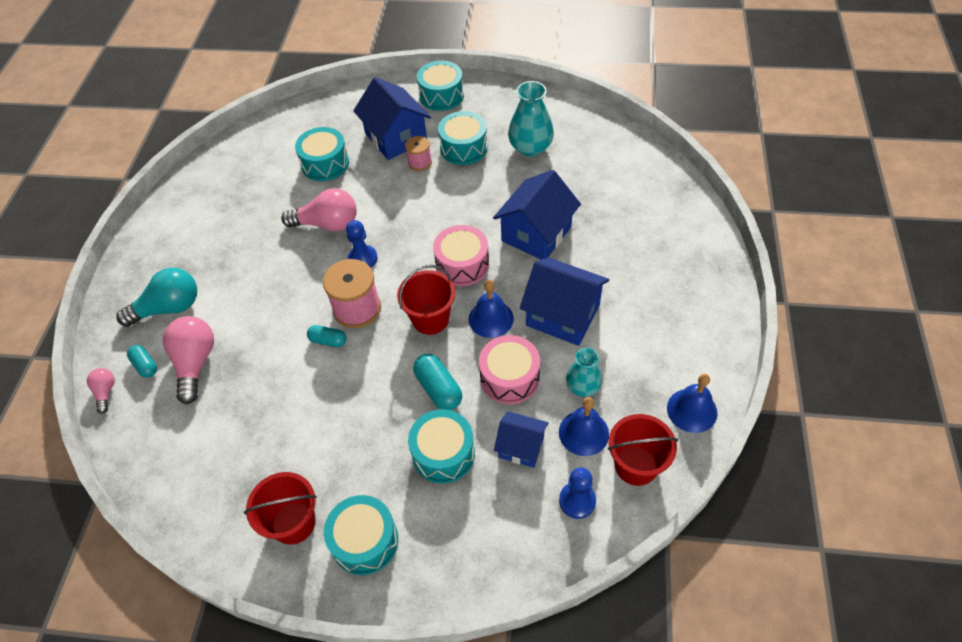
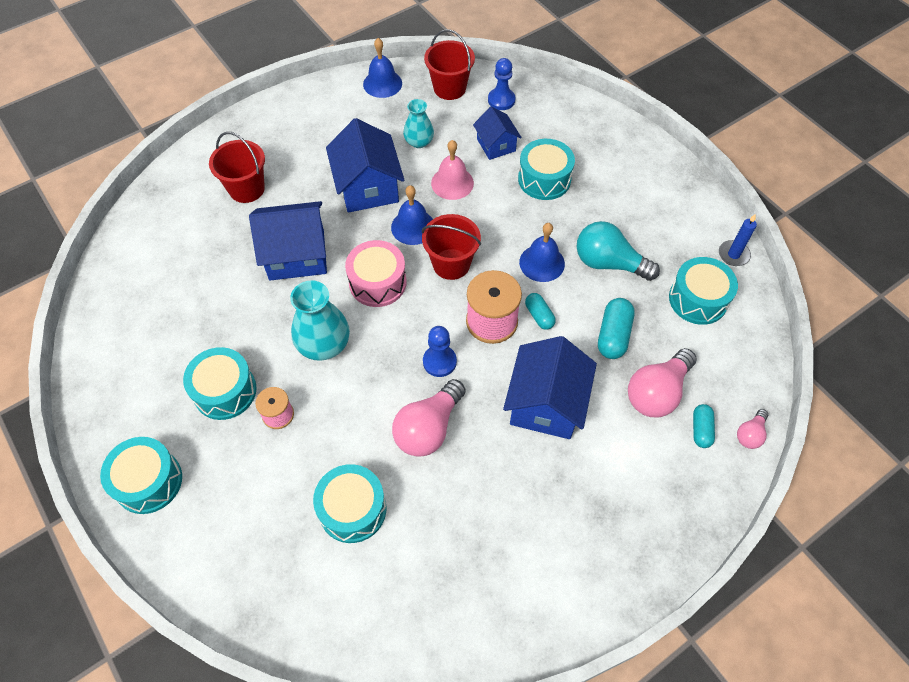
camera: 135 degrees left, 5 degrees up
(169, 308) = (642, 473): turquoise light bulb -> turquoise light bulb (609, 263)
(211, 536) = (733, 254): none -> blue candle
(293, 523) = (673, 219): red bucket -> red bucket (247, 189)
(327, 224) = (428, 428): pink light bulb -> pink light bulb turned 105 degrees counterclockwise
(365, 541) = (639, 176): turquoise drum -> turquoise drum (698, 299)
(396, 137) = (256, 471): blue house -> blue house (546, 404)
(438, 389) = (503, 215): turquoise capsule -> turquoise capsule (613, 335)
(509, 378) = (452, 183): pink drum -> pink bell
(530, 148) = (182, 332): turquoise vase -> turquoise vase (324, 344)
(583, 433) = (453, 122): blue bell -> blue bell (542, 263)

